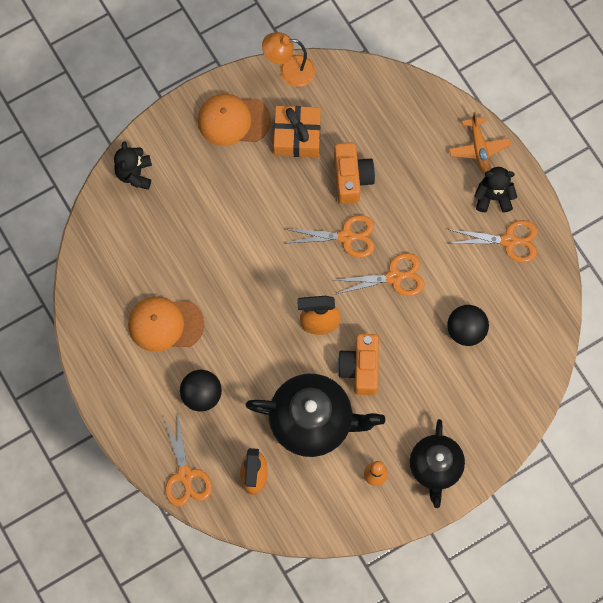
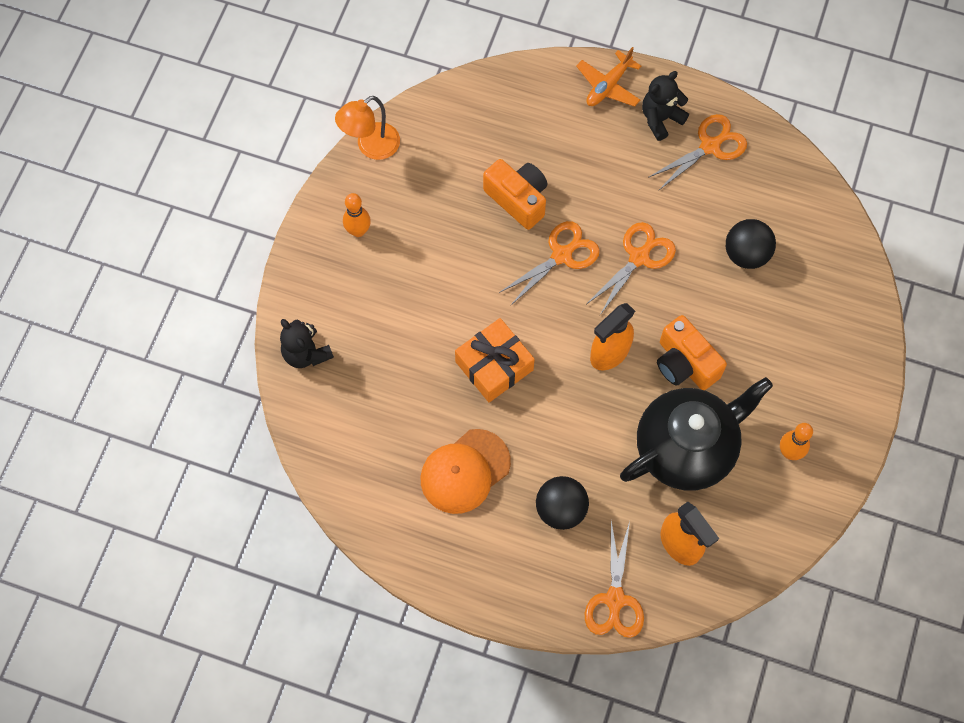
camera: 40 degrees left, 5 degrees down
(185, 475) = (615, 599): orange scissors -> orange scissors turned 60 degrees clockwise
(233, 120) = (358, 231): orange cap -> orange bowling pin
(297, 136) = (432, 200): orange gift -> orange gift (494, 366)
(435, 467) = (834, 398): black teapot -> none
(479, 148) = (608, 86): orange plane -> orange plane turned 90 degrees clockwise

